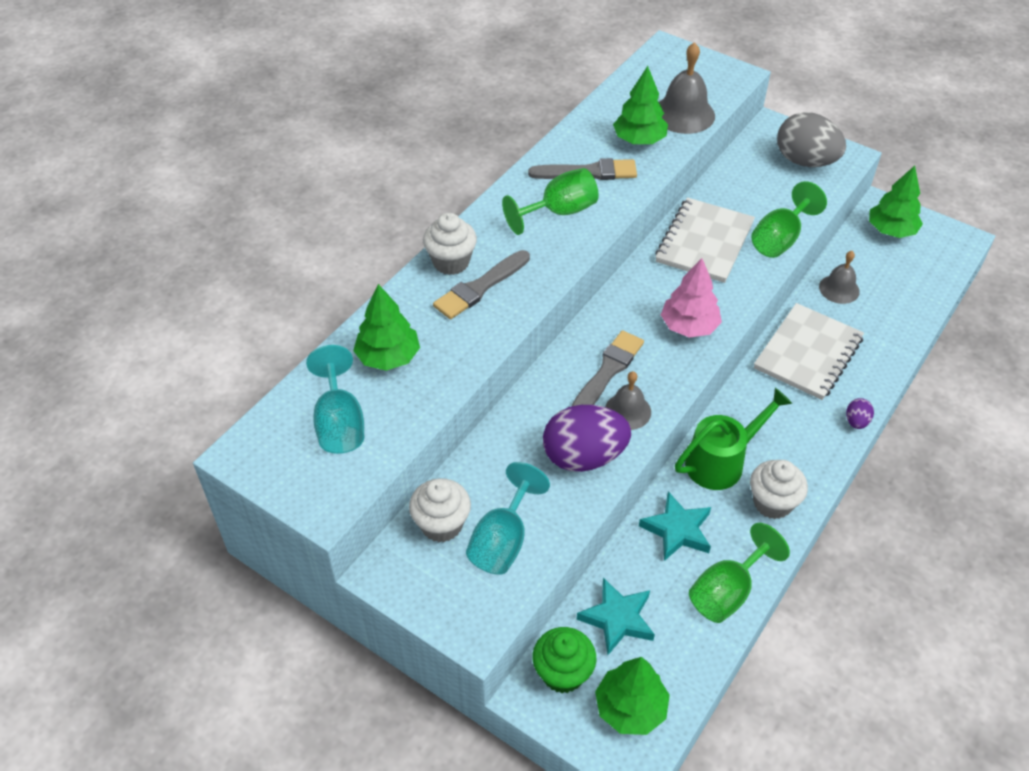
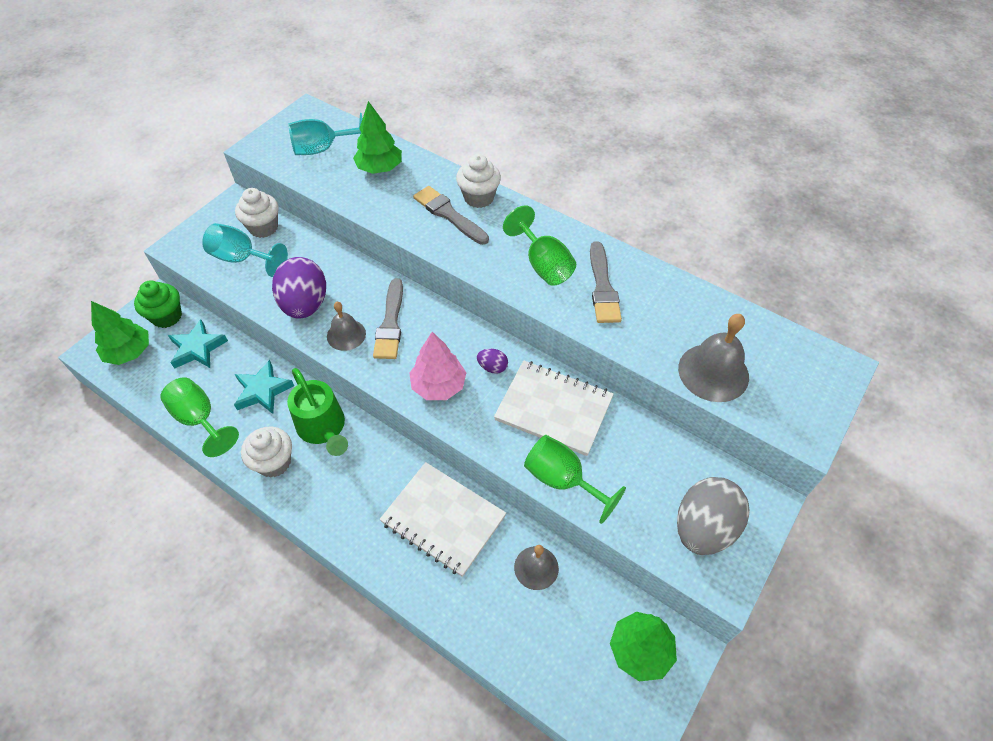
camera: 90 degrees right, 5 degrees up
(608, 371) = (390, 323): grey brush -> grey brush turned 60 degrees clockwise
(639, 140) = (659, 329): green tree -> none
(856, 422) = (352, 550): purple egg -> purple egg (492, 367)

